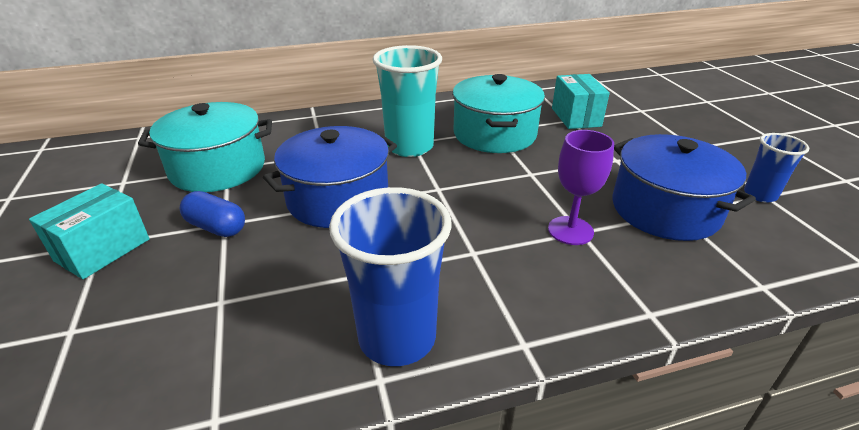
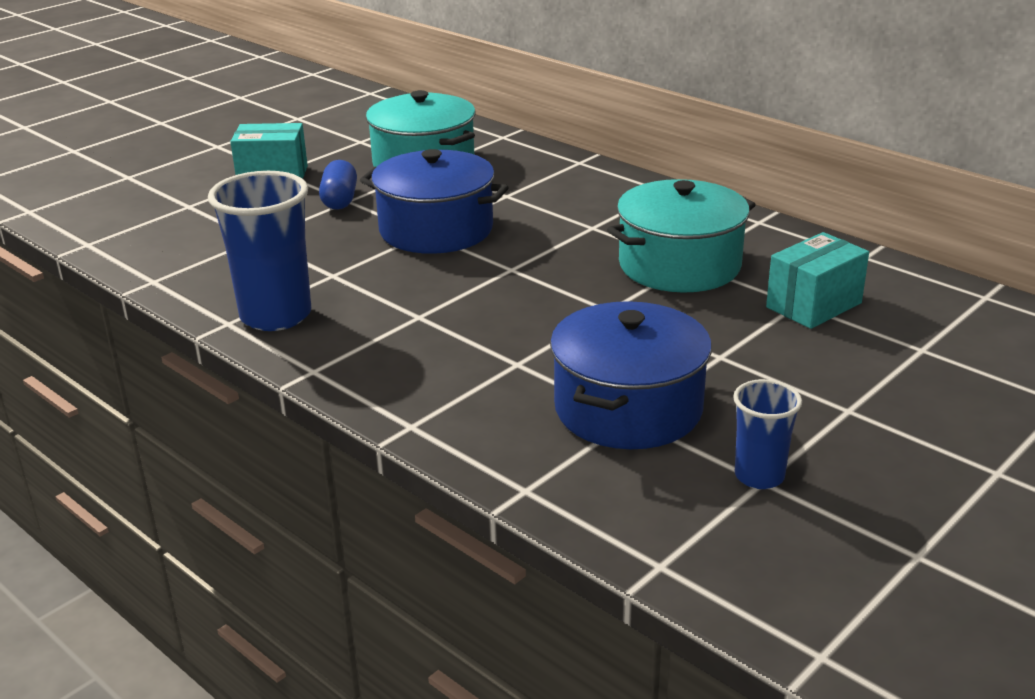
camera: 60 degrees right, 5 degrees down
(409, 147) = (579, 229): turquoise cup -> none
(570, 230) = (513, 357): purple goblet -> none

